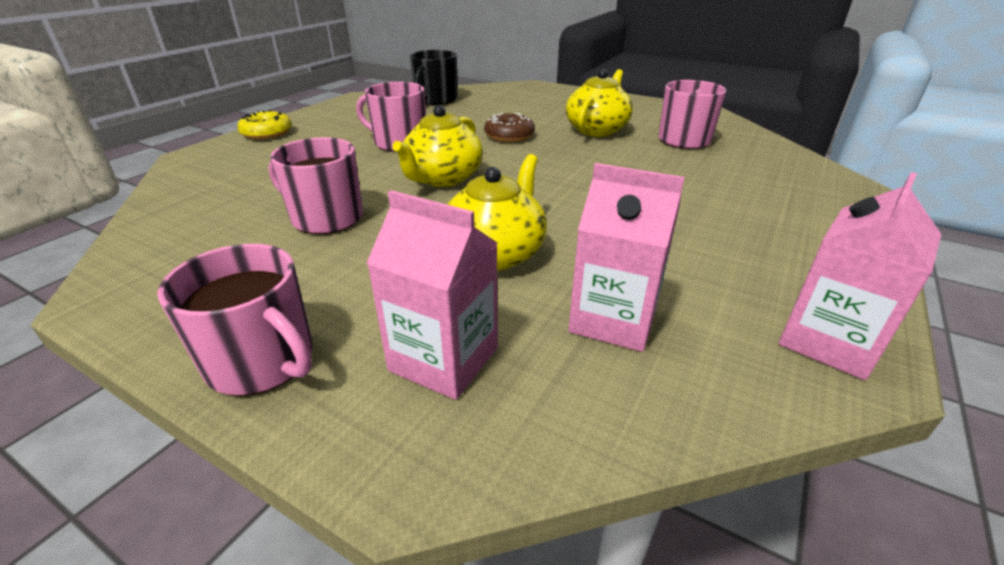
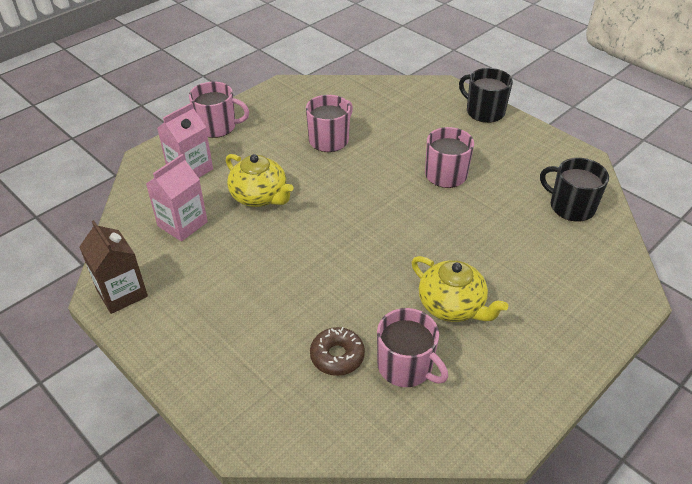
camera: 105 degrees right, 10 degrees up
(263, 361) = (217, 127): pink mug -> pink mug turned 135 degrees counterclockwise
(267, 133) = (484, 111): yellow donut -> black mug
(442, 178) = (368, 189): yellow teapot -> none
(509, 135) = (449, 239): brown donut -> brown donut (337, 356)
(829, 341) = (122, 293): pink carton -> brown carton

